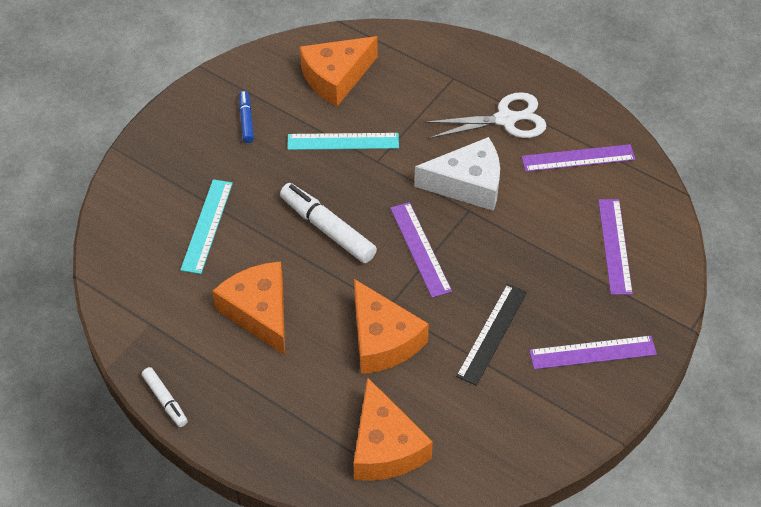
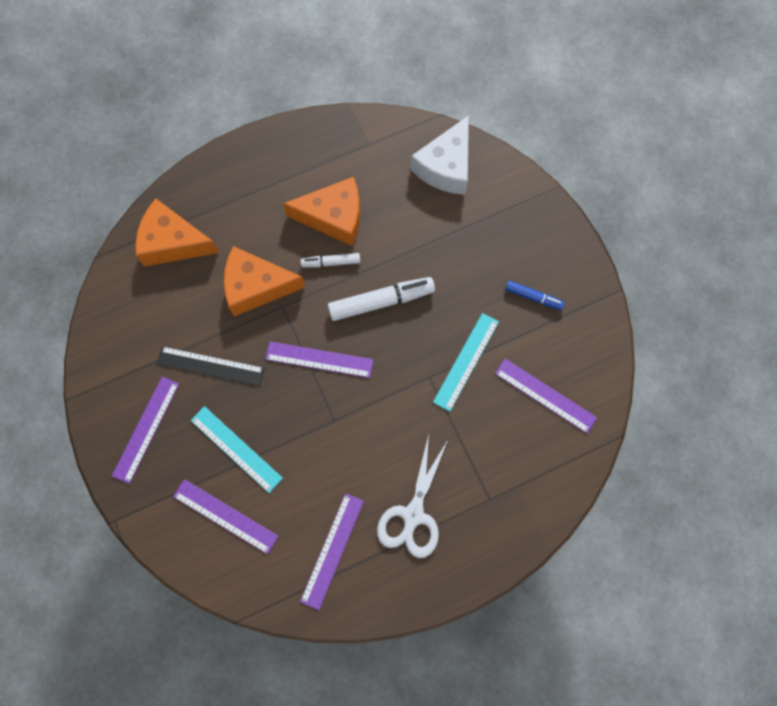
camera: 120 degrees right, 20 degrees up
(165, 400) = (300, 128): white marker -> white marker (331, 262)
(207, 225) = (436, 218): turquoise ruler -> turquoise ruler (236, 449)
(336, 78) = (545, 395): orange cheese -> purple ruler
(467, 184) = (361, 436): white cheese -> white cheese (446, 166)
(492, 333) = (210, 366): black ruler -> black ruler turned 45 degrees counterclockwise

